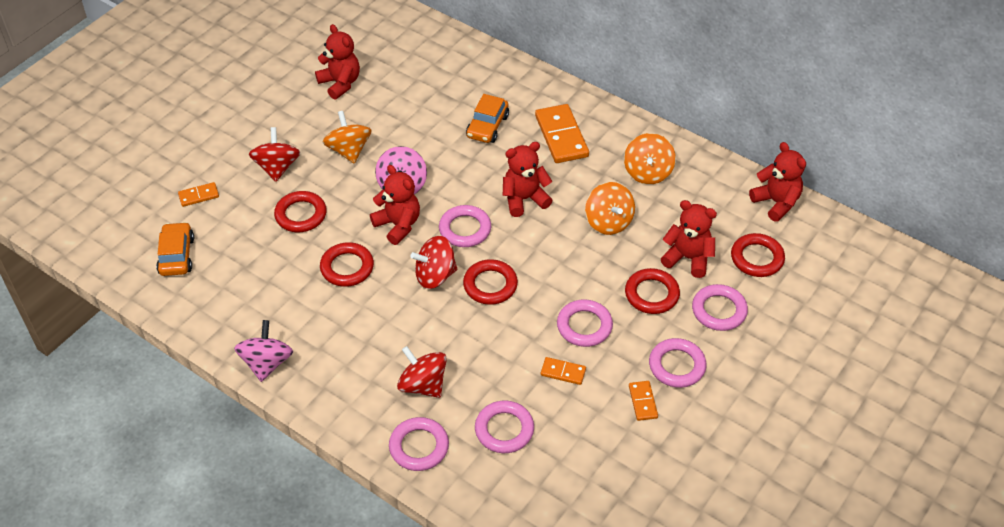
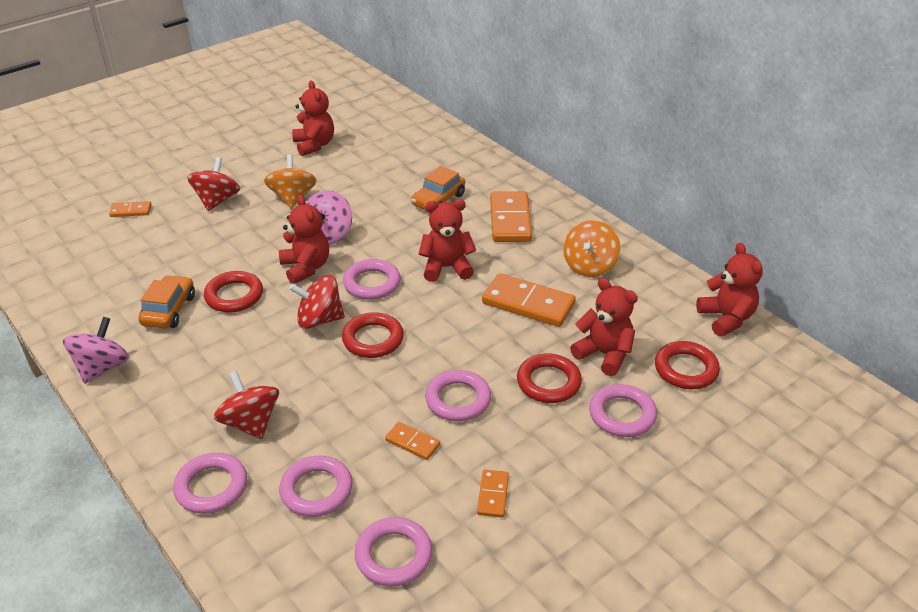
camera: 15 degrees right, 10 degrees down
(176, 255) = (78, 256): orange car -> orange car (169, 310)
(301, 215) = (216, 242): red ring -> none
(608, 222) = (528, 303): orange spinning top -> orange domino
(677, 366) = (549, 464): pink ring -> pink ring (393, 555)

